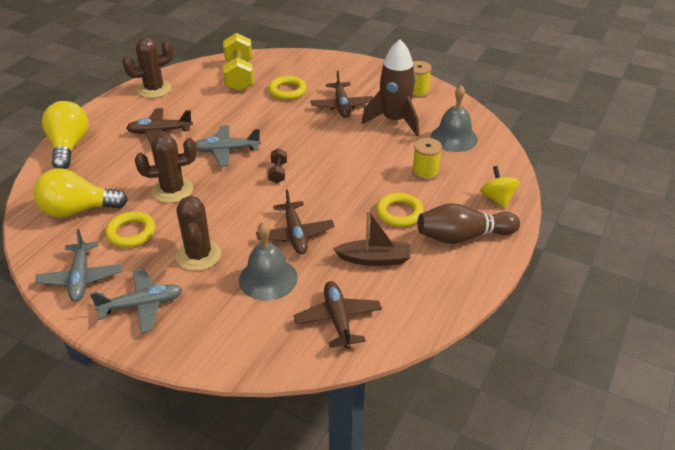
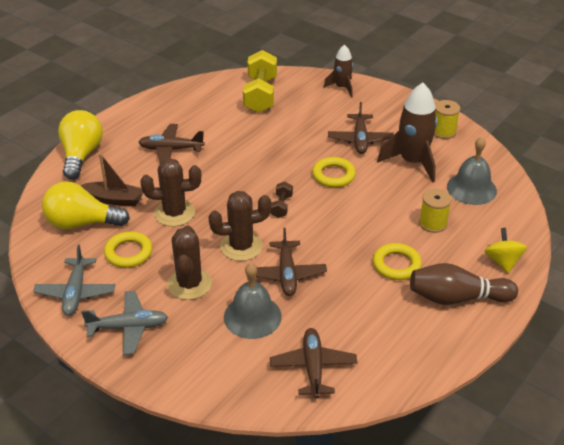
camera: 10 degrees right, 0 degrees up
(154, 89) = (172, 101): brown cactus -> brown cactus (241, 246)
(226, 151) = (234, 177): grey plane -> none
(287, 91) = (307, 117): yellow ring -> yellow ring (333, 175)
(315, 62) = (342, 87): none -> brown rocket
(374, 259) = (361, 310): brown boat -> brown boat (114, 199)

